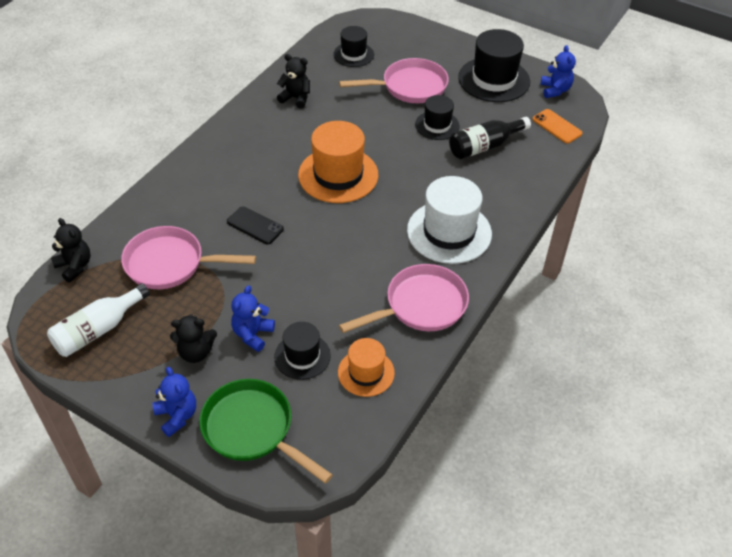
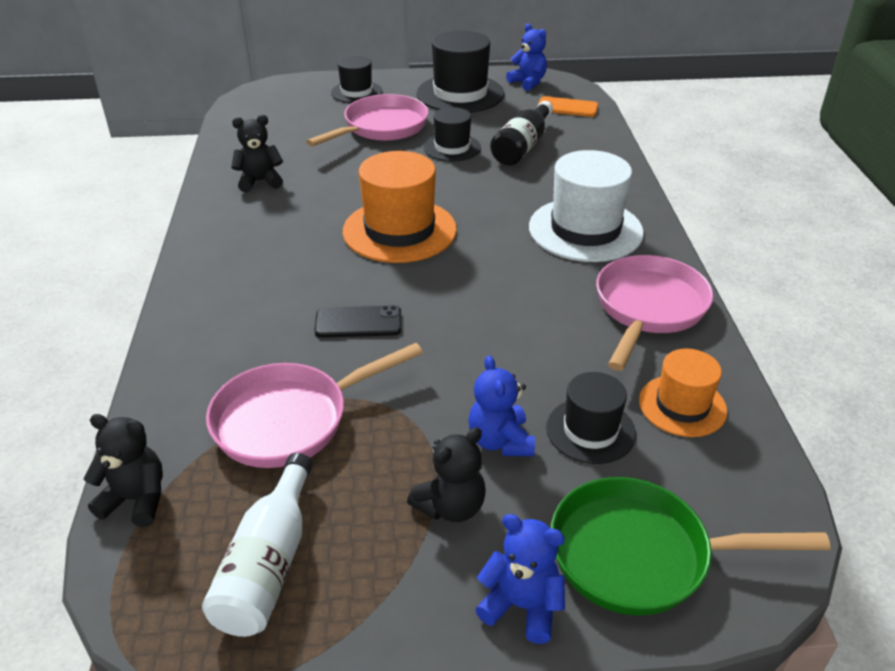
camera: 35 degrees left, 10 degrees down
(353, 54) = (283, 122): black hat -> black hat (356, 92)

